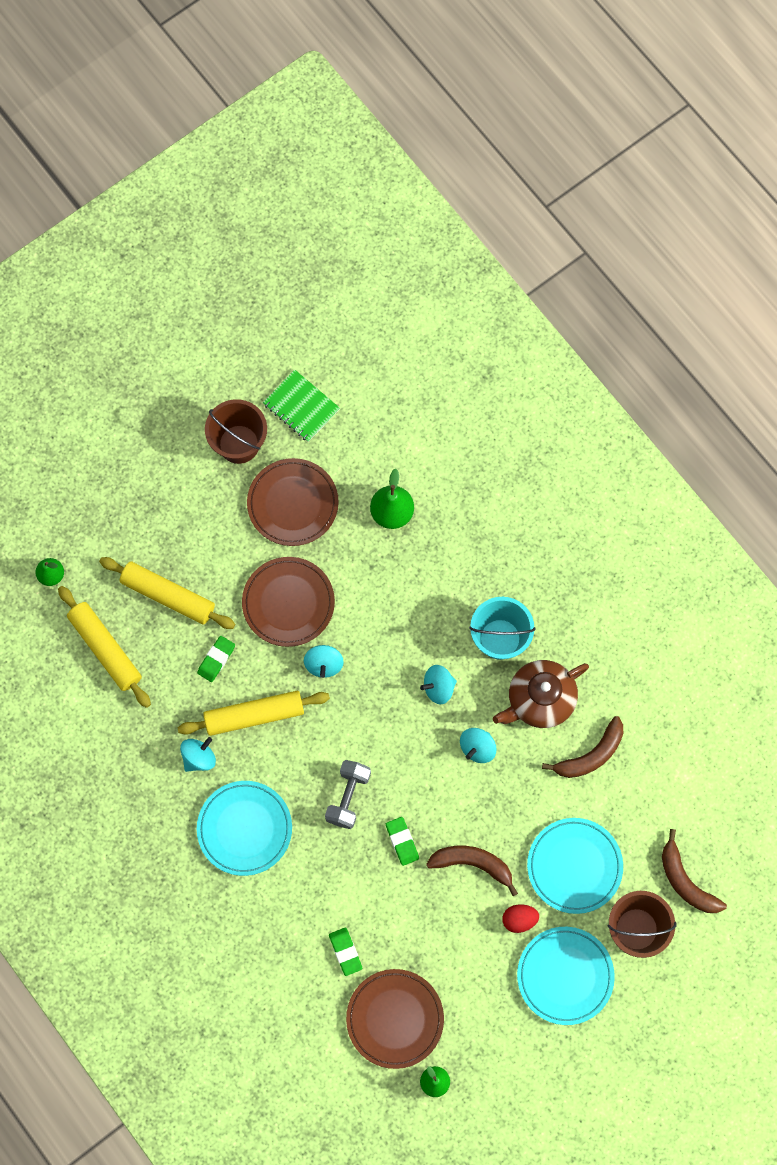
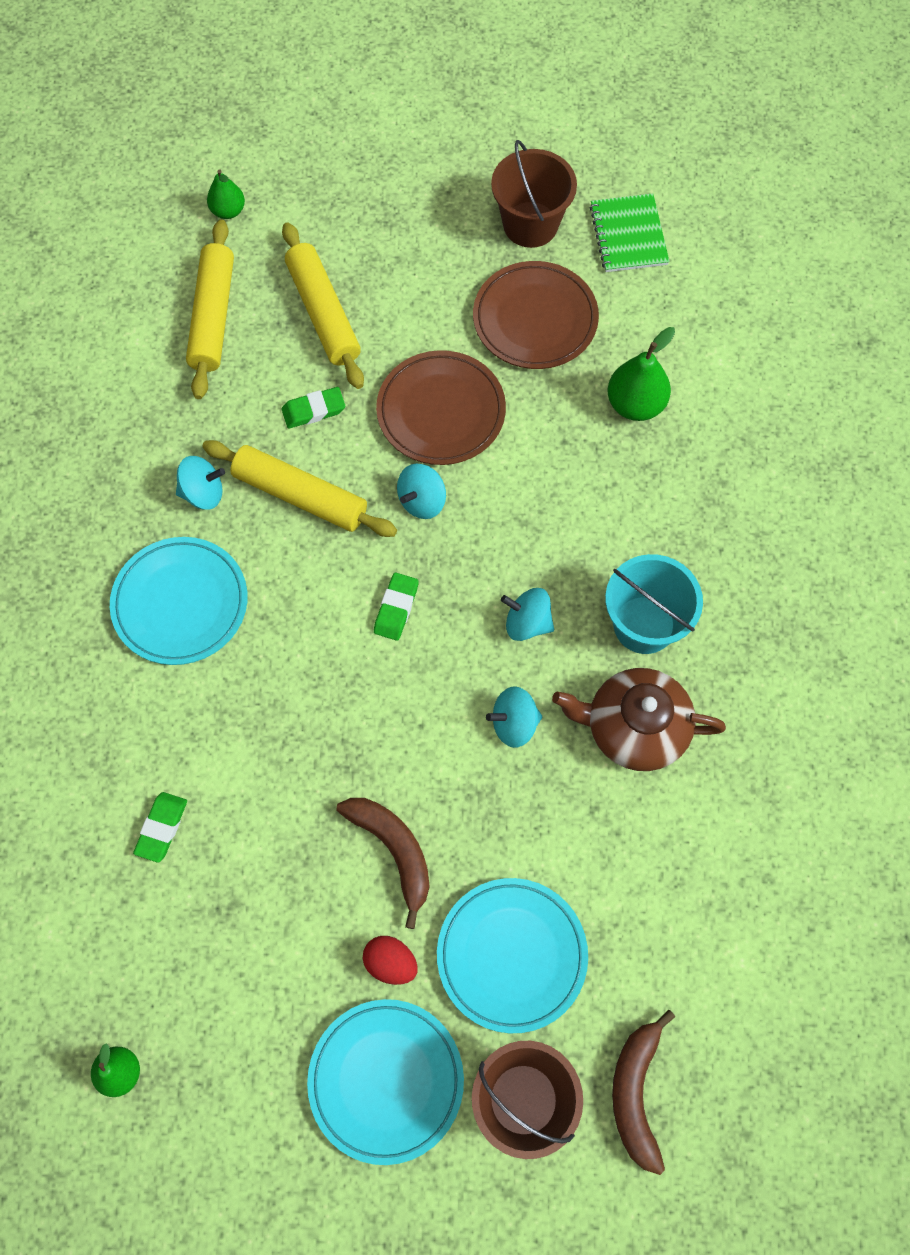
camera: 40 degrees right, 5 degrees down
(348, 797) = (321, 660): grey dumbbell -> none
(395, 1019) = (144, 954): brown plate -> none
(402, 841) = (336, 757): green eraser -> green eraser (396, 608)
(591, 755) = (643, 840): brown banana -> none

